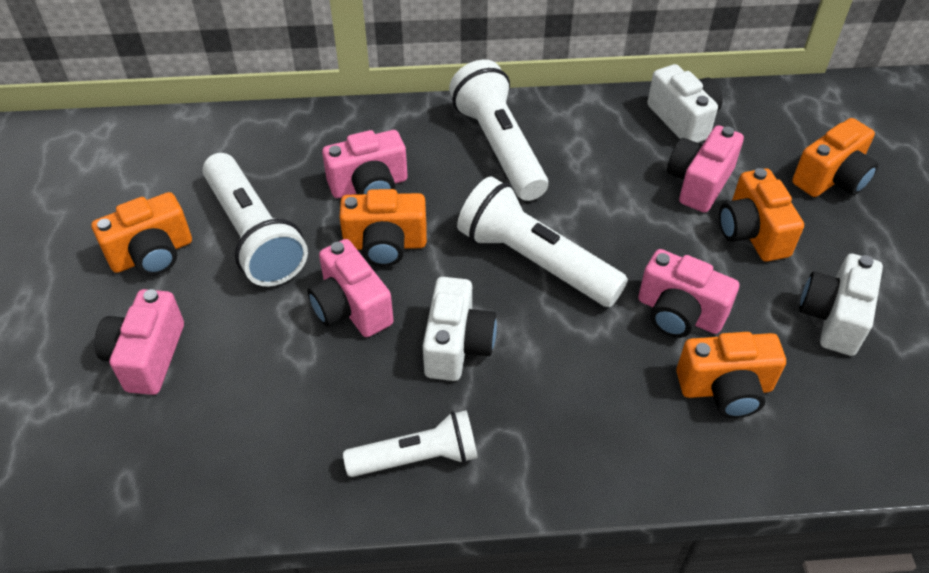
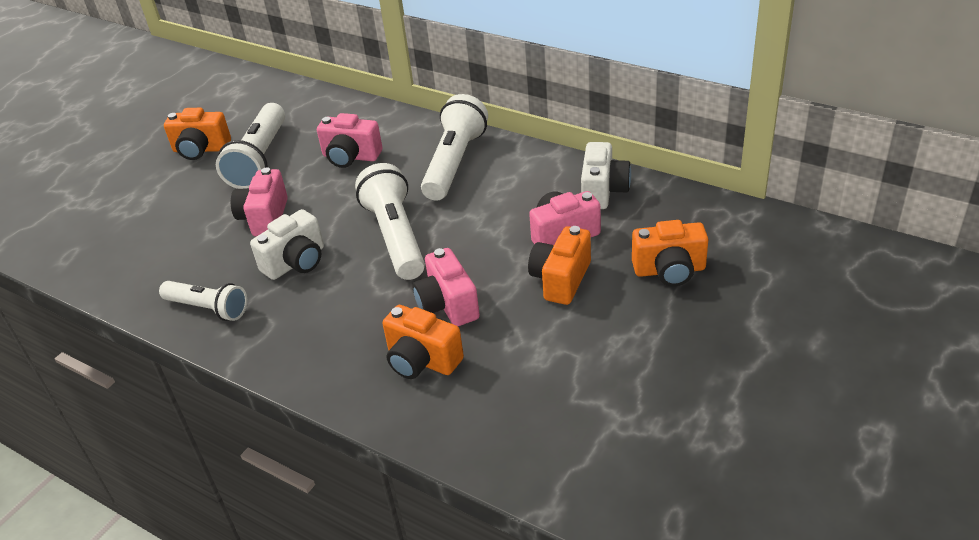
camera: 40 degrees right, 10 degrees down
(147, 356) = (143, 199): pink camera -> none
(385, 245) = (321, 192): orange camera -> none
(833, 318) = (551, 355): white camera -> none

